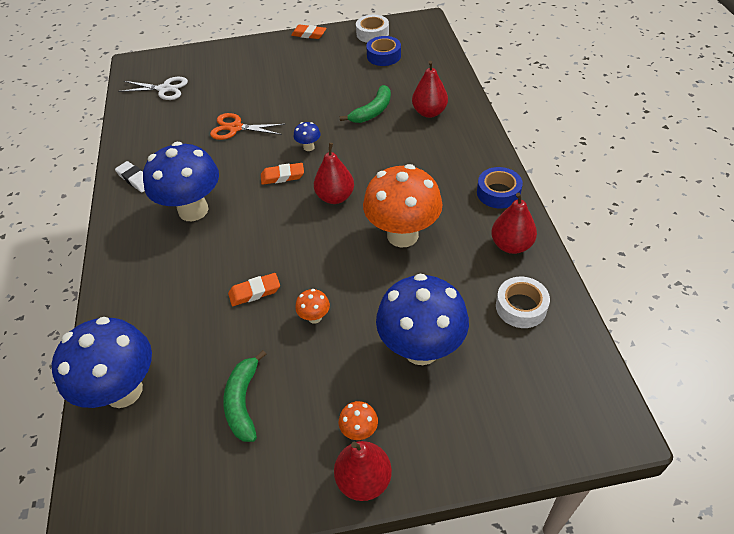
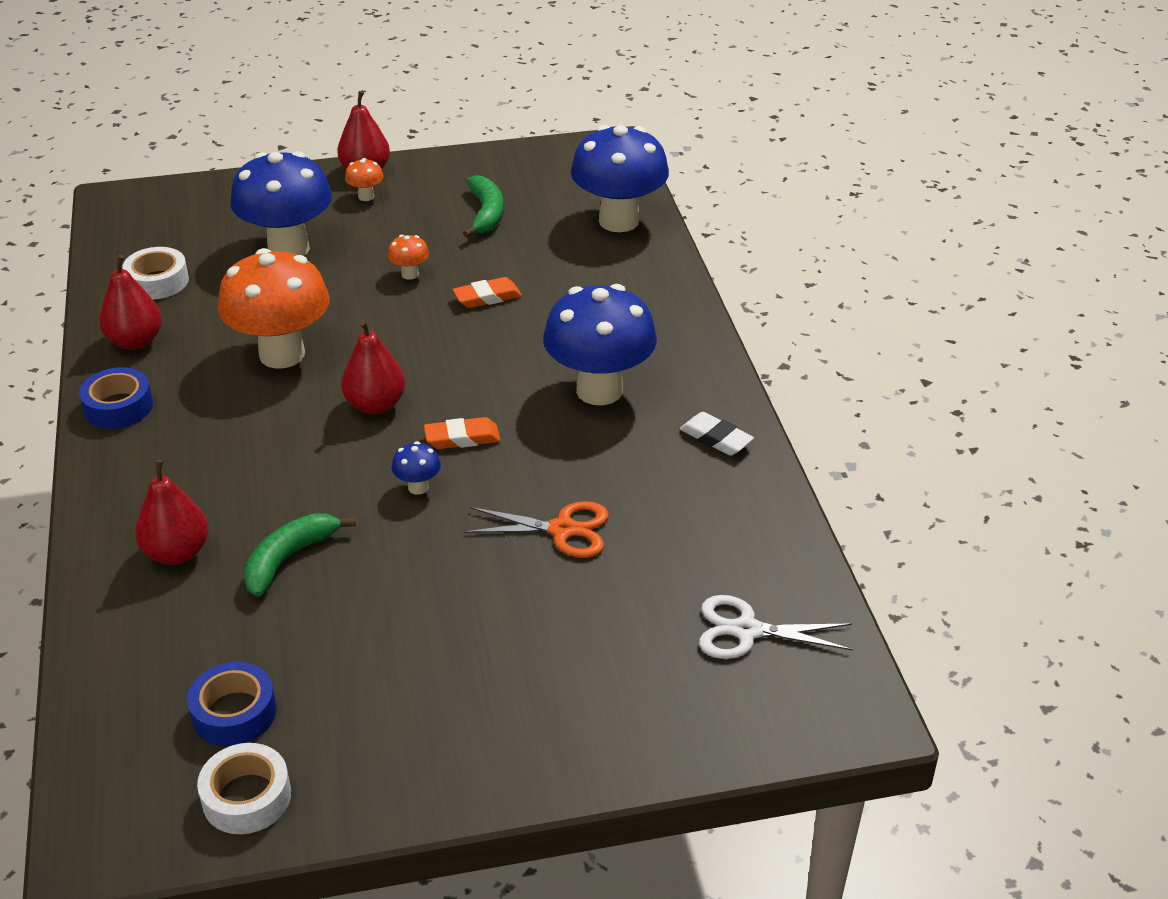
camera: 175 degrees right, 10 degrees down
(309, 34) = (419, 803): orange eraser -> none

